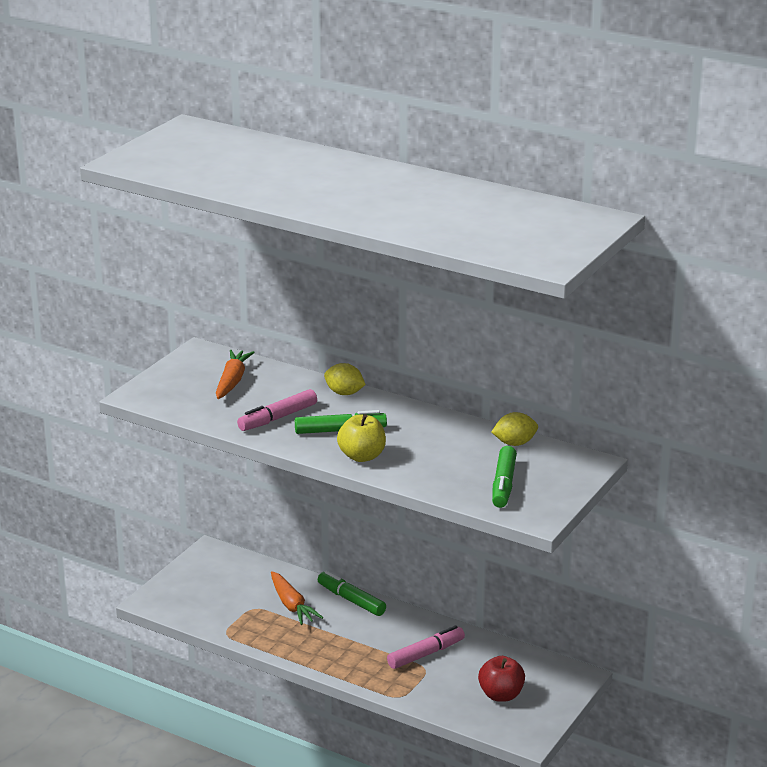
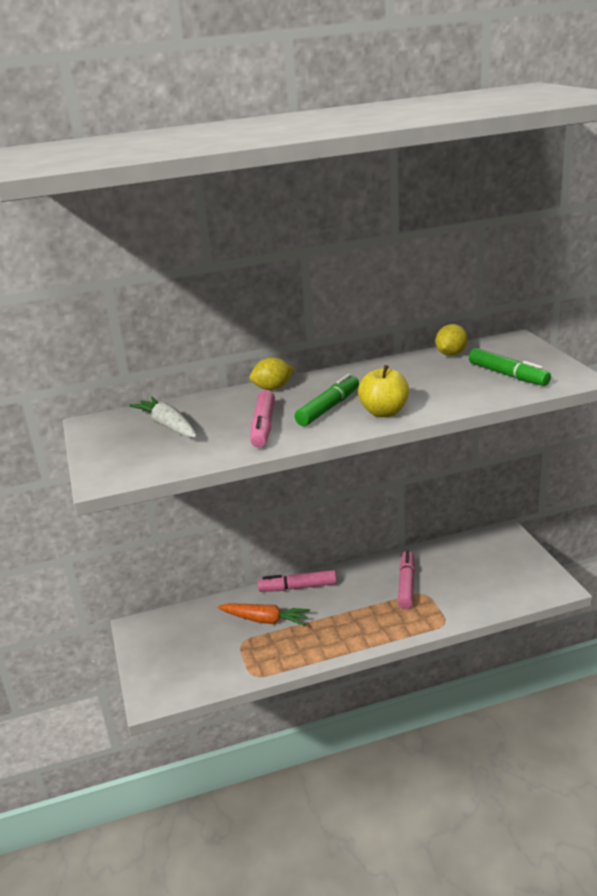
camera: 45 degrees left, 0 degrees up
(232, 381) = (168, 426): orange carrot -> white carrot
(351, 600) = (297, 587): green marker -> pink marker
(501, 695) = (493, 575): red apple -> none

